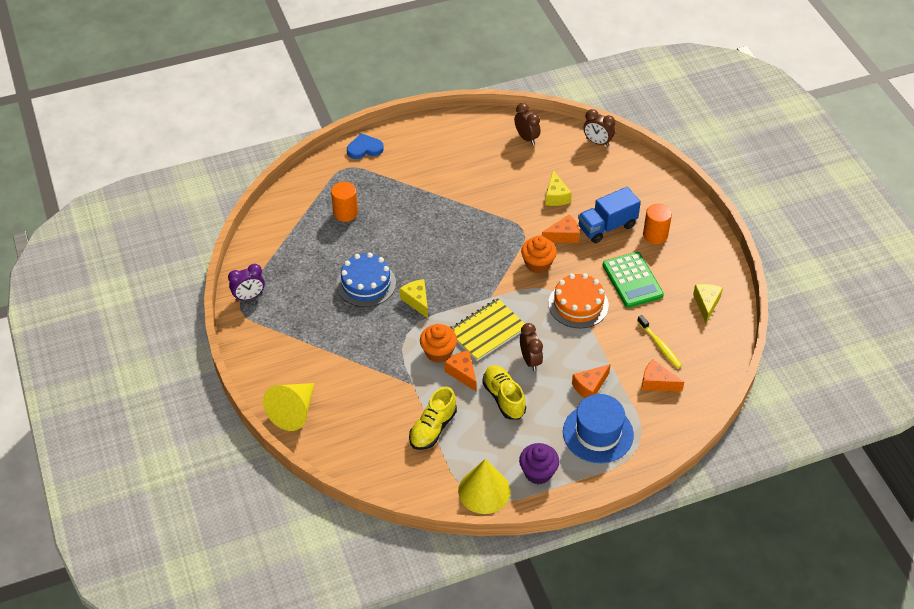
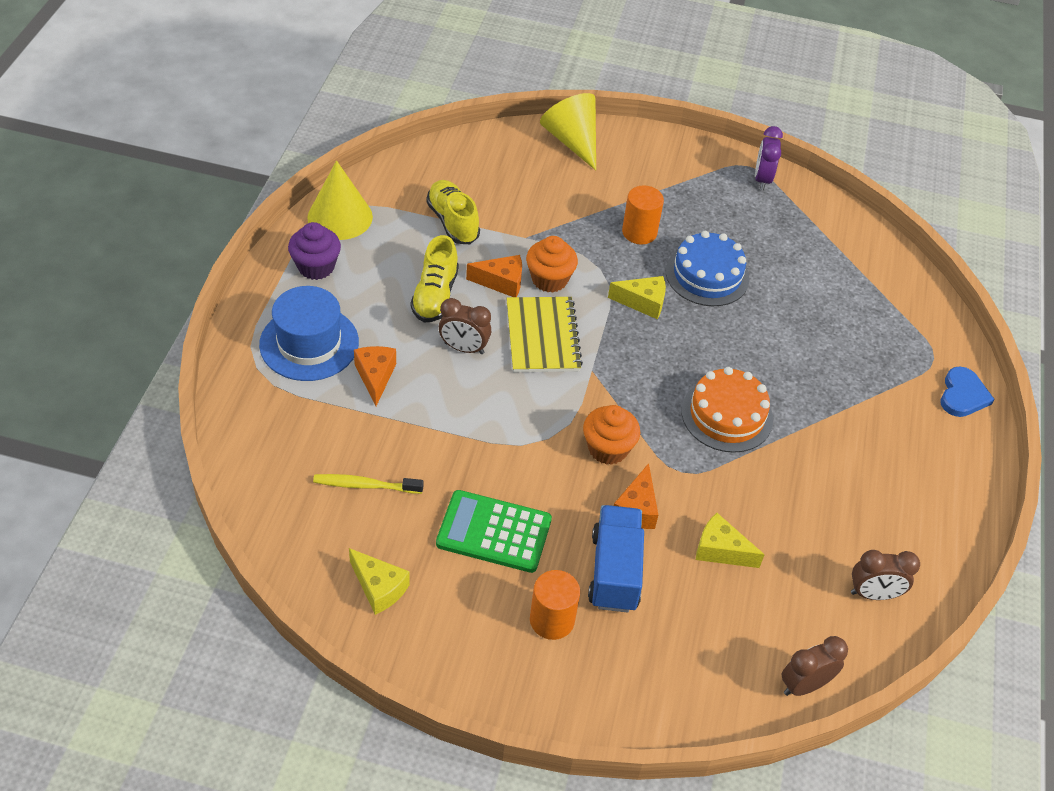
camera: 120 degrees right, 0 degrees up
(345, 213) = (844, 316): orange cylinder -> orange cylinder (639, 232)
(504, 398) = (435, 296): yellow shoe -> yellow shoe turned 90 degrees clockwise
(578, 304) = (505, 446): orange cake -> orange cake (727, 415)
(657, 382) = (317, 443): orange cheese -> none

